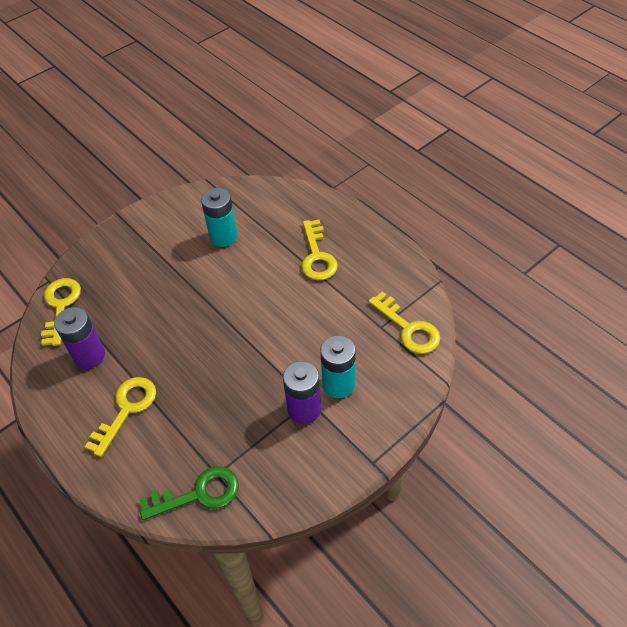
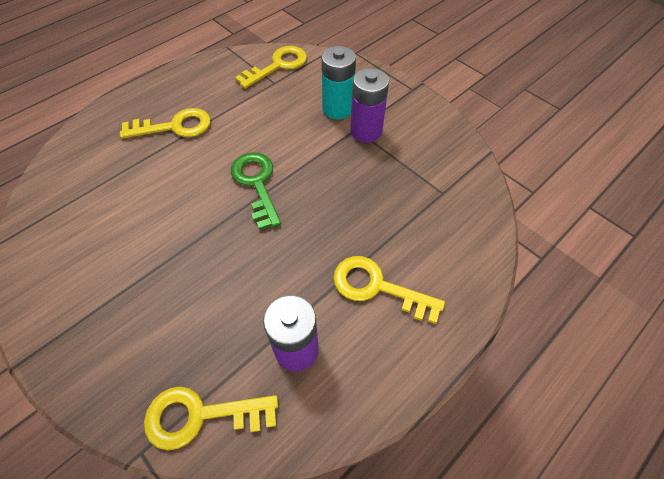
camera: 95 degrees left, 5 degrees up
(199, 494) = (466, 204): green key -> green key (256, 183)
(223, 236) = (117, 214): turquoise battery -> none

